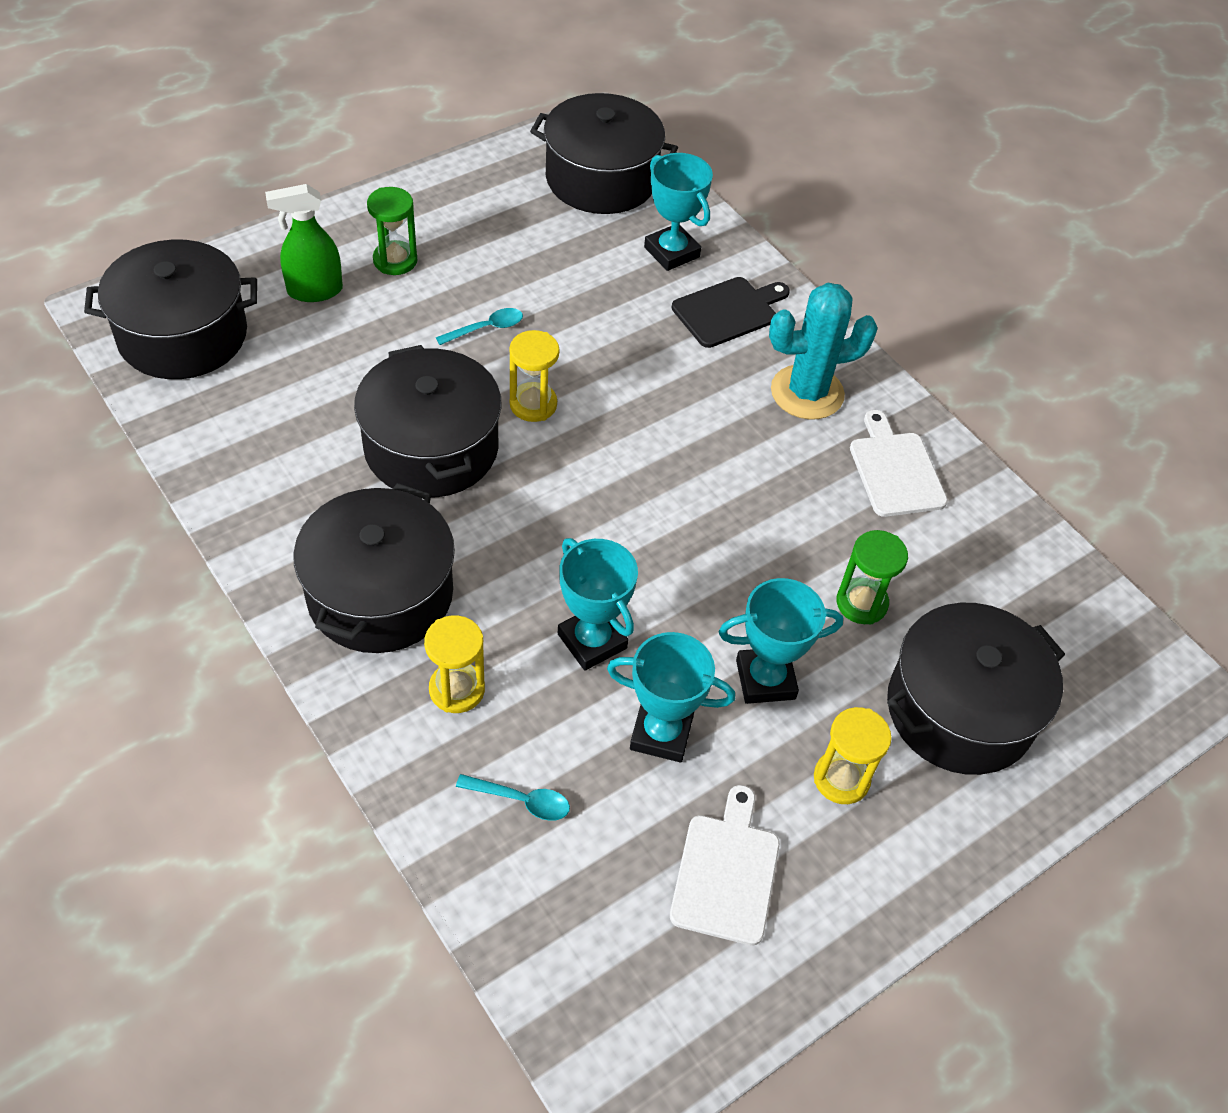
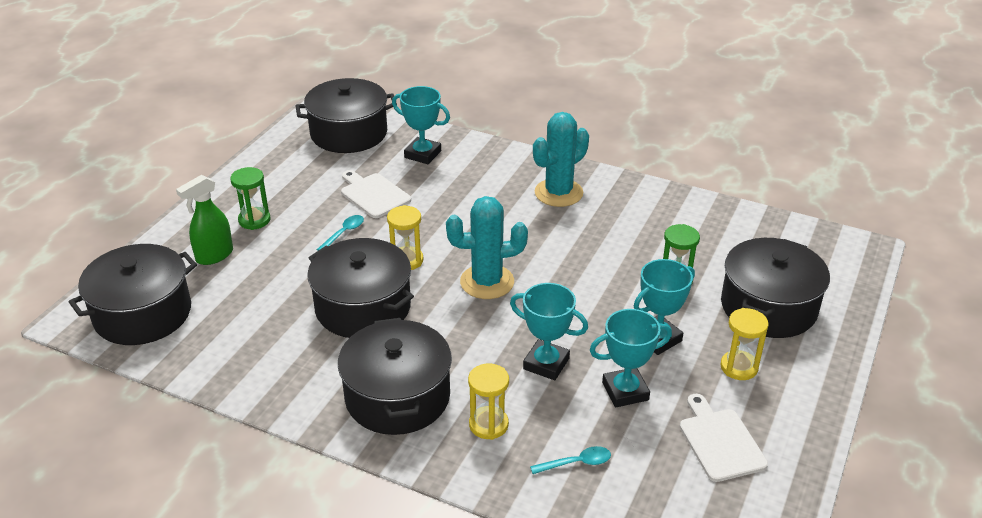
camera: 25 degrees left, 15 degrees down
(609, 484) = (487, 282): none -> turquoise cactus
(728, 311) = (480, 171): black cutting board -> none
(895, 470) = (637, 210): white cutting board -> white cutting board (373, 194)

